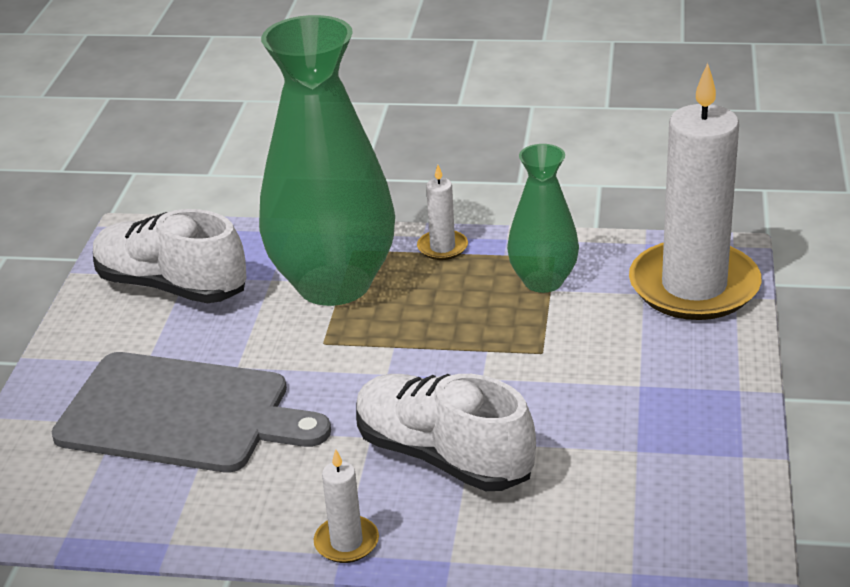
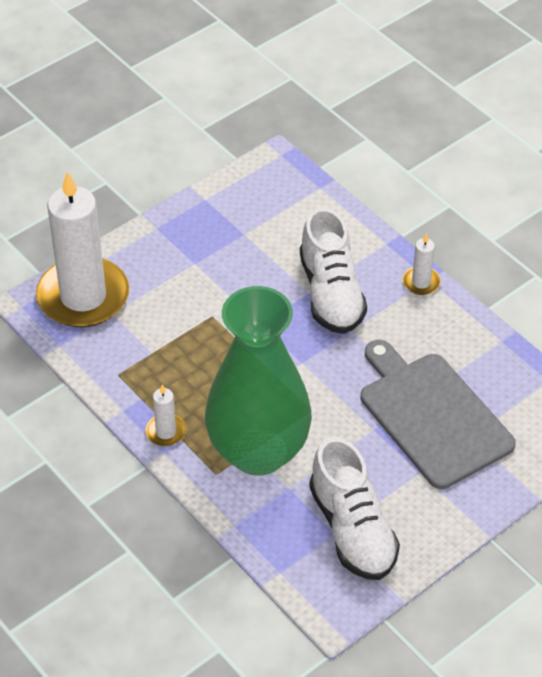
camera: 140 degrees left, 15 degrees up
(543, 281) = (148, 361): green vase -> none

